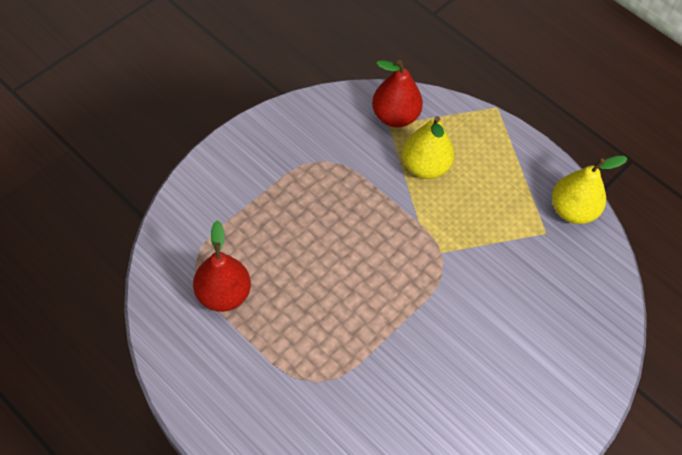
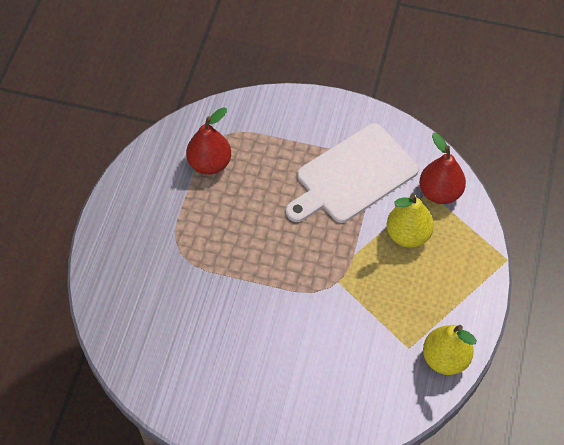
camera: 65 degrees right, 0 degrees up
(329, 174) = (353, 176): none -> white cutting board

